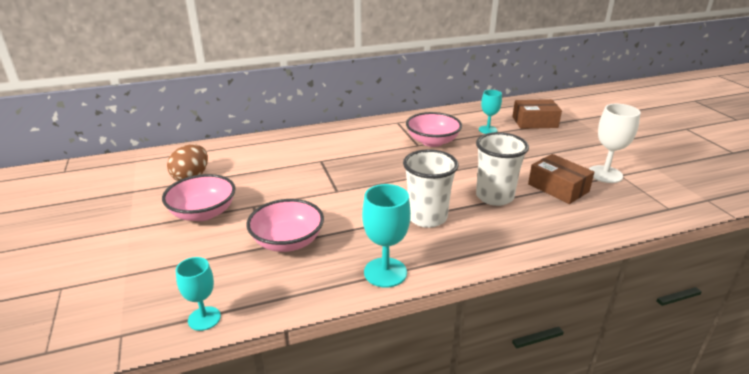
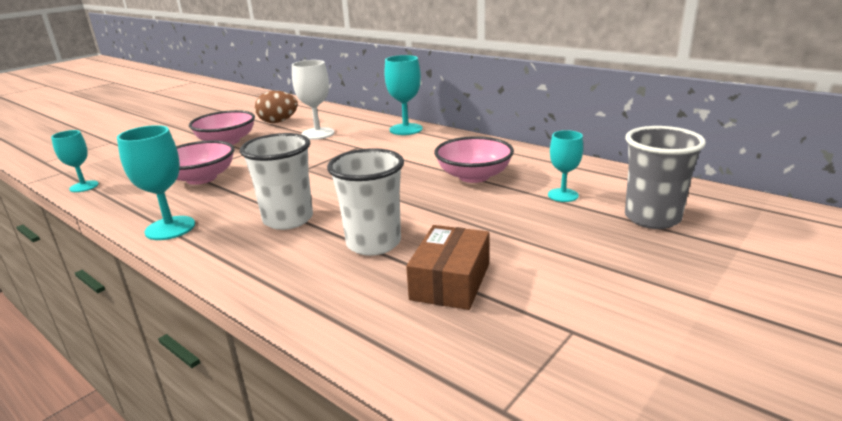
camera: 60 degrees right, 5 degrees down
(312, 135) = (406, 129): none -> turquoise goblet
(534, 122) = (652, 218): brown box -> grey cup
(605, 174) = (553, 314): white goblet -> white goblet (318, 133)

